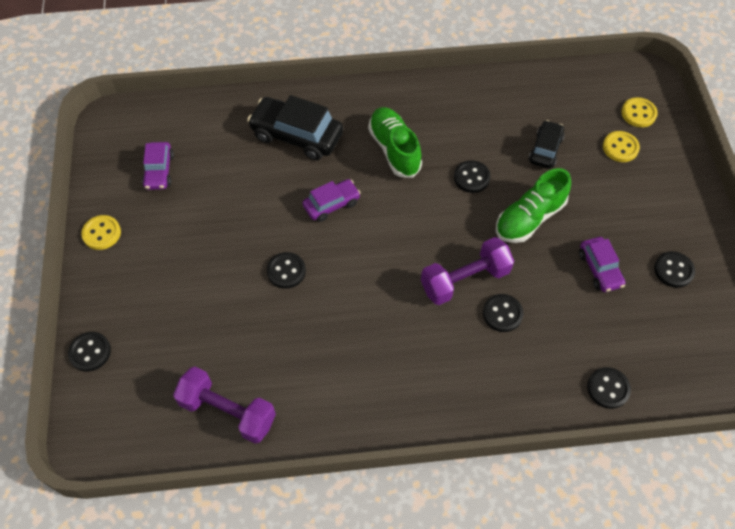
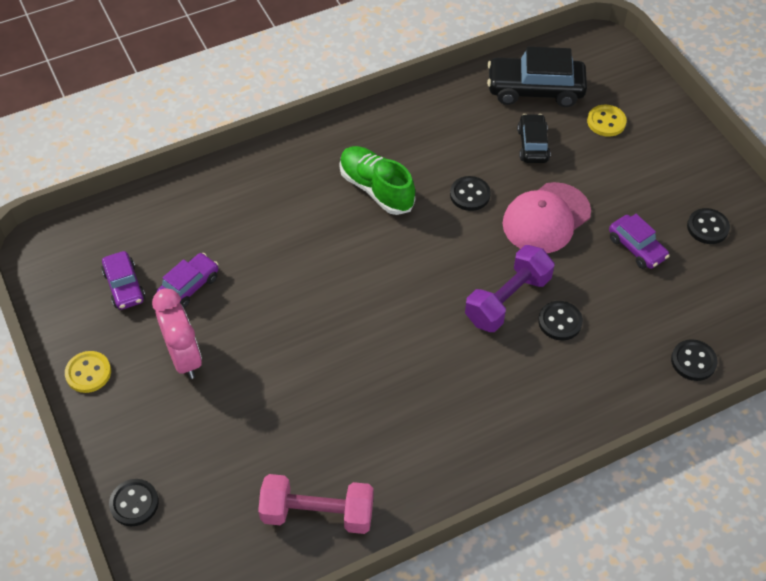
camera: 20 degrees left, 5 degrees down
(179, 244) = (184, 357): none -> pink clock
(227, 411) = (317, 513): purple dumbbell -> pink dumbbell
(286, 271) = (316, 349): black button -> none
(296, 135) = (263, 204): black car -> black car (535, 90)
(331, 204) = (334, 265): purple car -> purple car (189, 286)
(529, 218) = (546, 218): green shoe -> pink cap
(638, 113) = (609, 83): yellow button -> none

